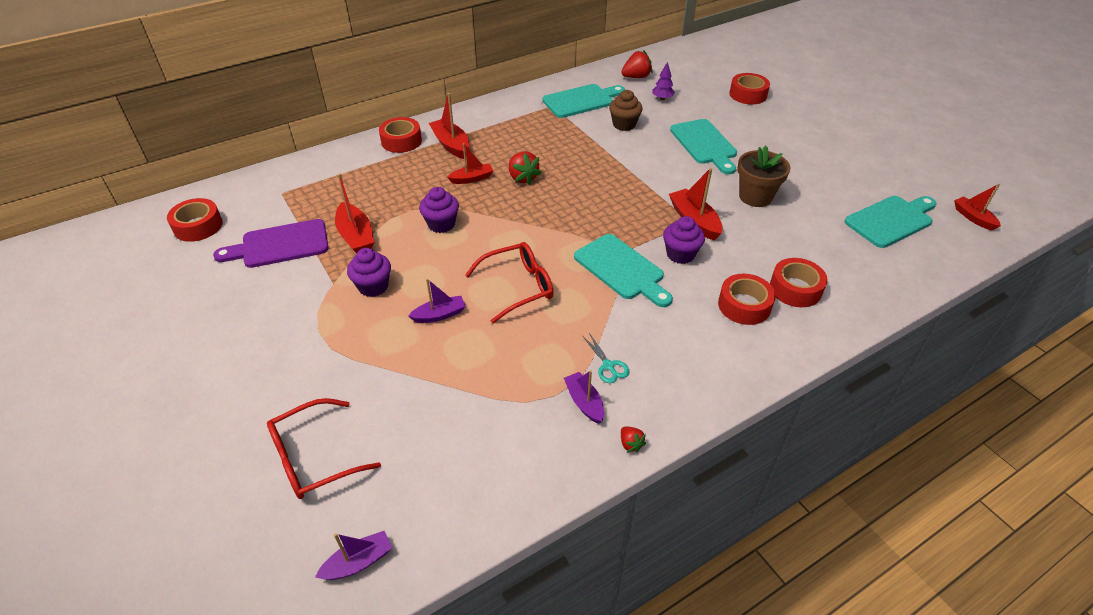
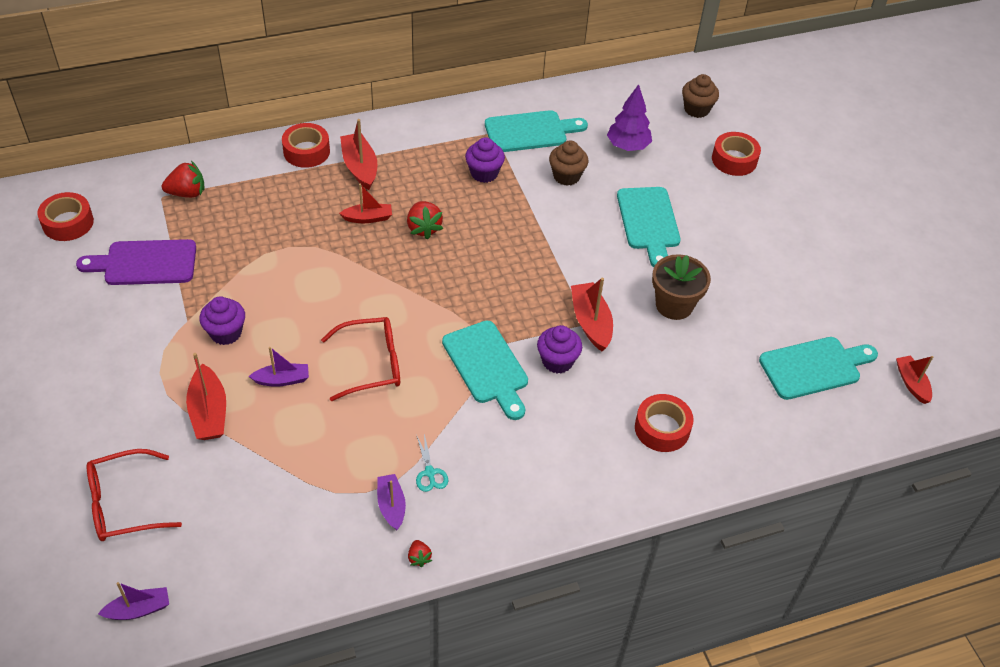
camera: 10 degrees right, 5 degrees up
(356, 236) = (224, 268): red boat -> red boat (209, 412)
(441, 224) = (317, 271): purple cupcake -> purple cupcake (484, 173)
(636, 77) = (610, 108): red strawberry -> red strawberry (187, 193)
(662, 98) = (627, 146): purple tree -> purple tree, size x1.65
(702, 68) = (696, 109): none -> brown cupcake
(744, 305) = (598, 436): red tape -> none

